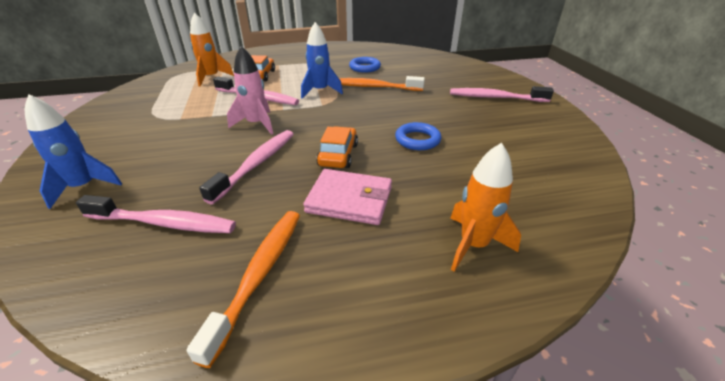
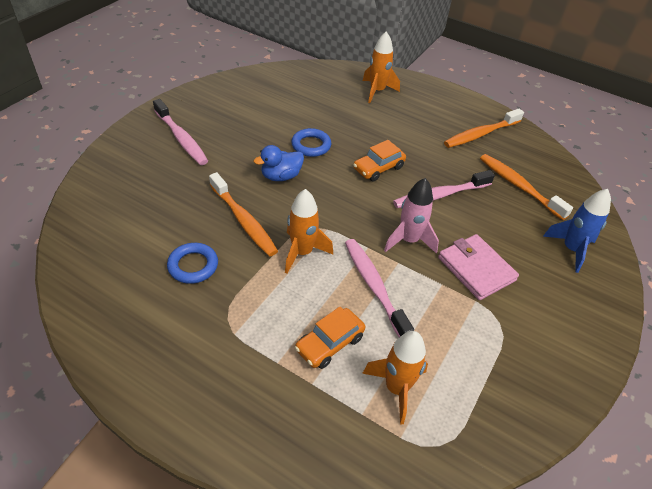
camera: 140 degrees left, 10 degrees up
(164, 223) = (518, 186): pink toothbrush -> orange toothbrush
(320, 91) = (302, 252): blue rocket -> orange rocket
(349, 200) = (406, 138): pink wallet -> pink wallet (476, 269)
(397, 112) = (281, 176): none -> blue duck

